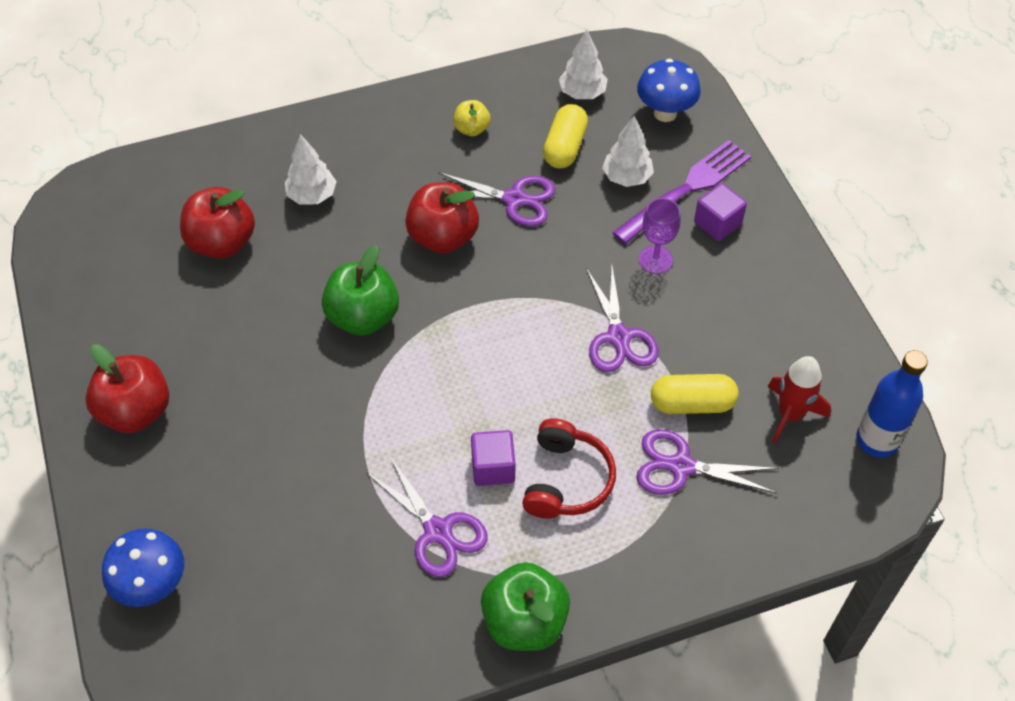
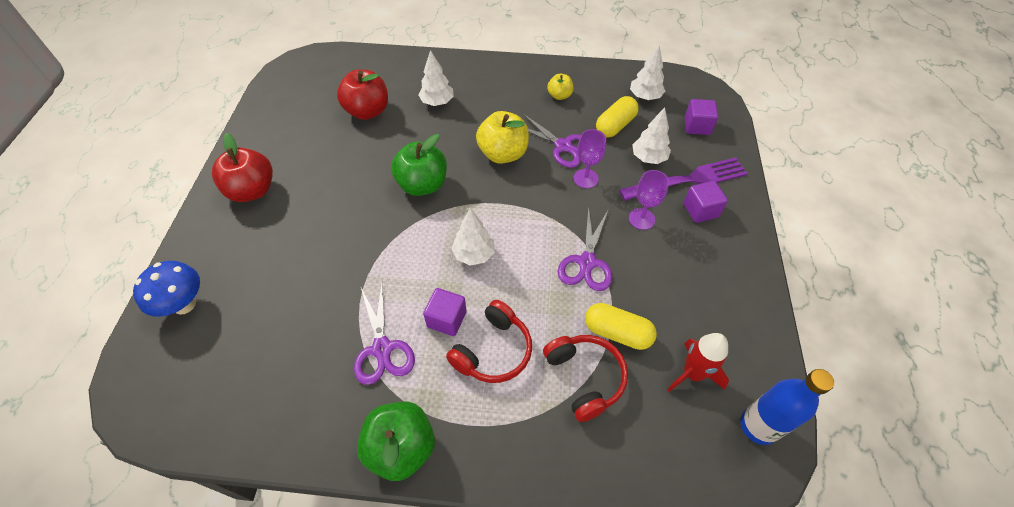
camera: 25 degrees right, 0 degrees up
(443, 237) = (503, 154): red apple -> yellow apple
(481, 380) = (474, 254): none -> white tree
(564, 232) = (586, 178): none -> purple goblet
(665, 113) = (697, 126): blue mushroom -> purple cube
(681, 466) = (585, 378): purple scissors -> red headphones

